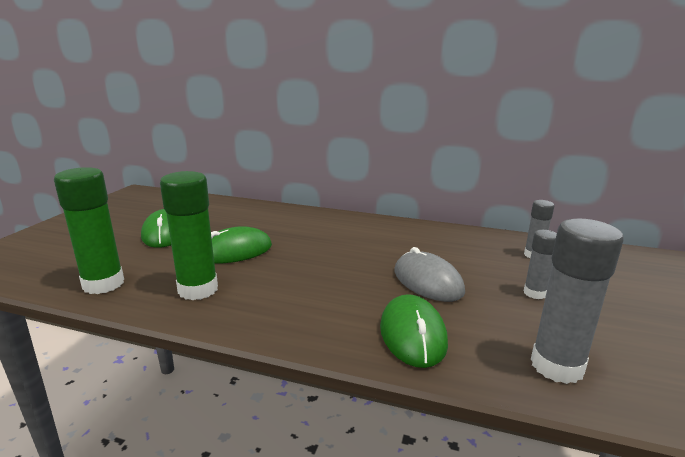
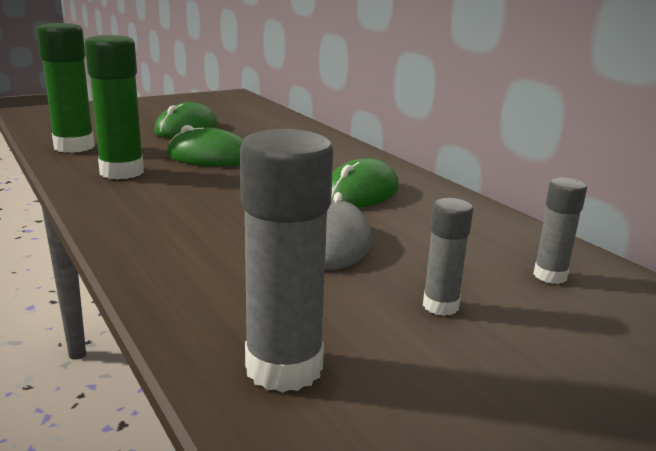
camera: 40 degrees right, 0 degrees up
(412, 334) = (206, 272): green mouse -> green mouse (360, 192)

